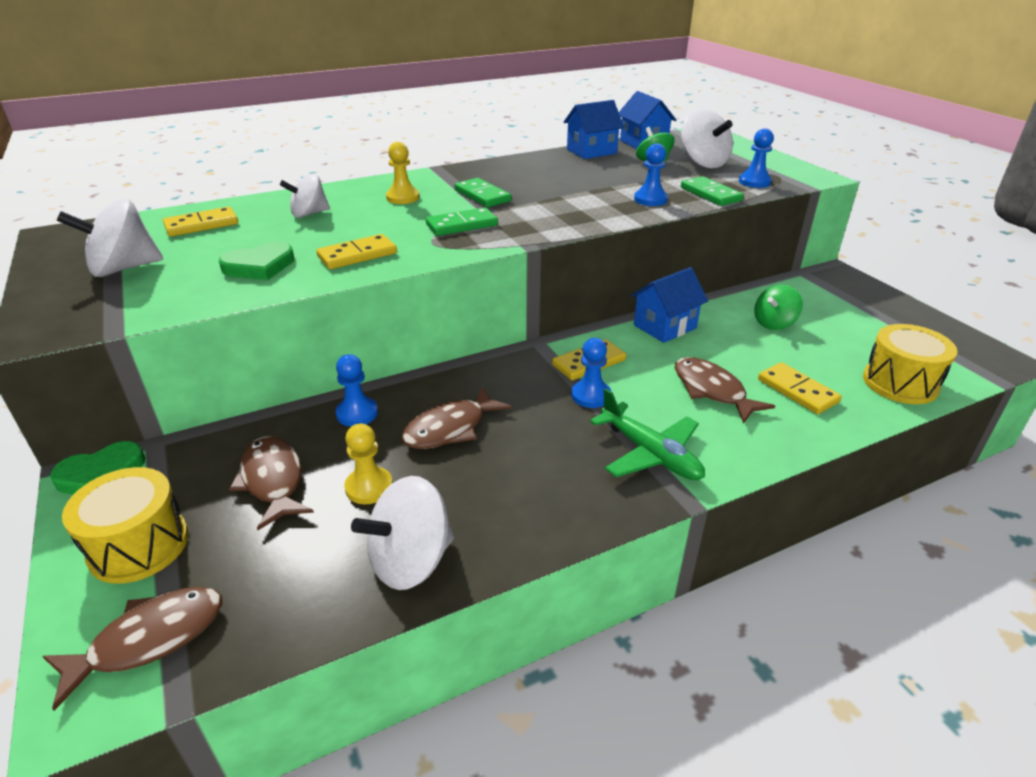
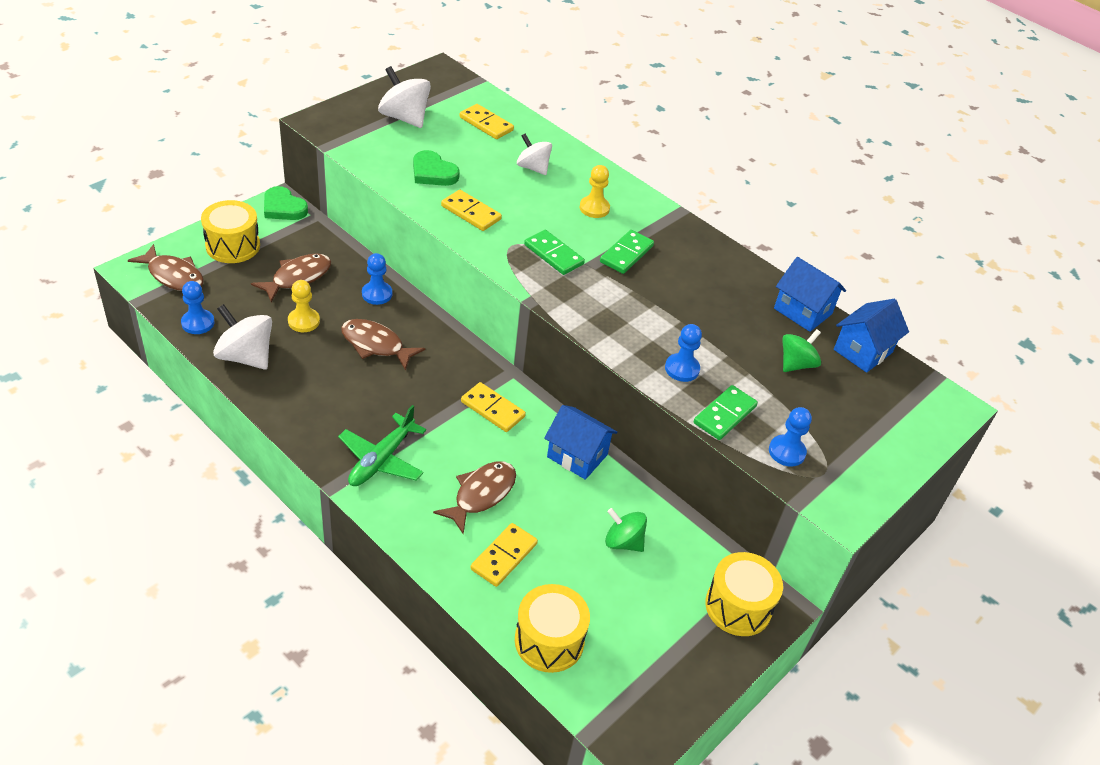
camera: 65 degrees right, 10 degrees up
(591, 395) = (444, 416): blue pawn -> blue pawn (198, 323)
(703, 163) = (824, 406): white spinning top -> none
(839, 288) = (738, 606): none -> yellow drum

